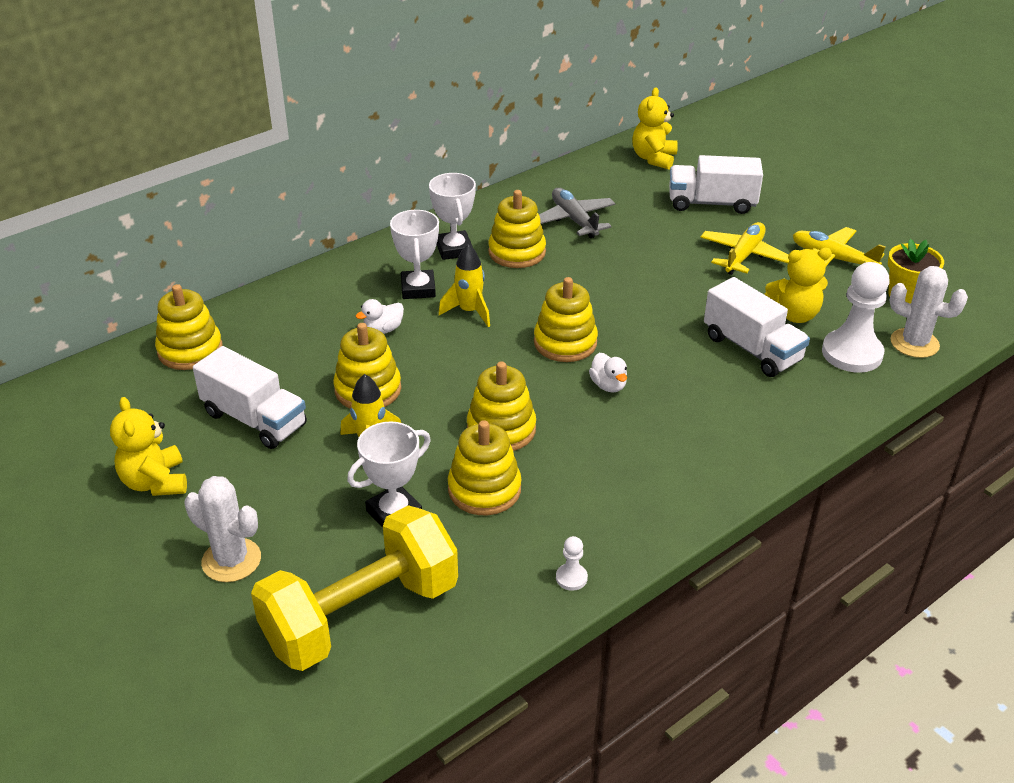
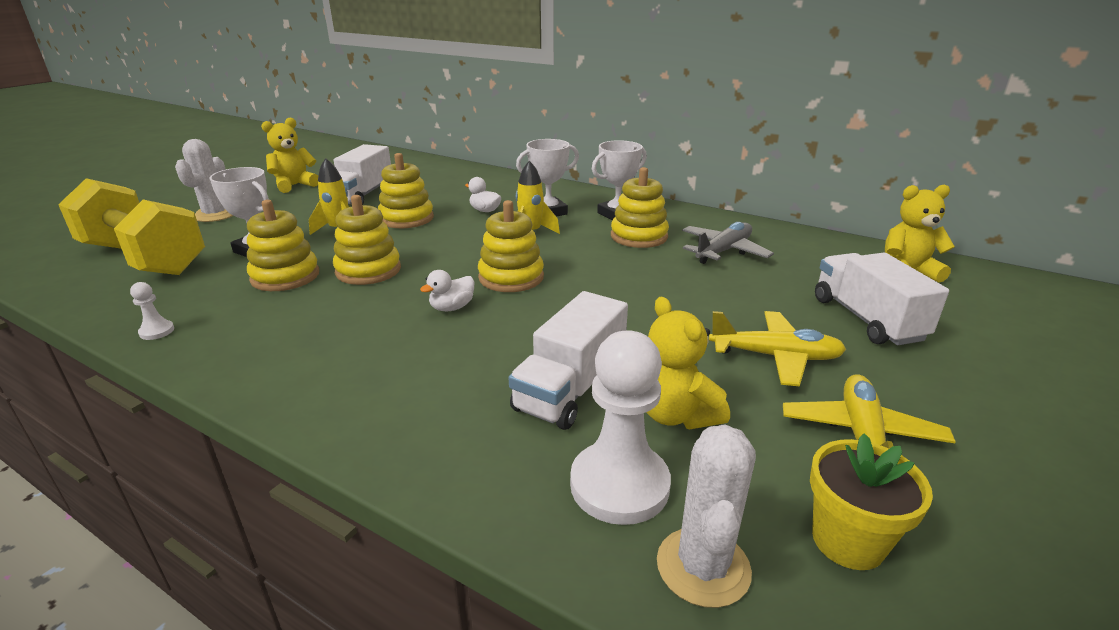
camera: 70 degrees right, 10 degrees down
(190, 350) = (430, 169): yellow stacking toy -> none

